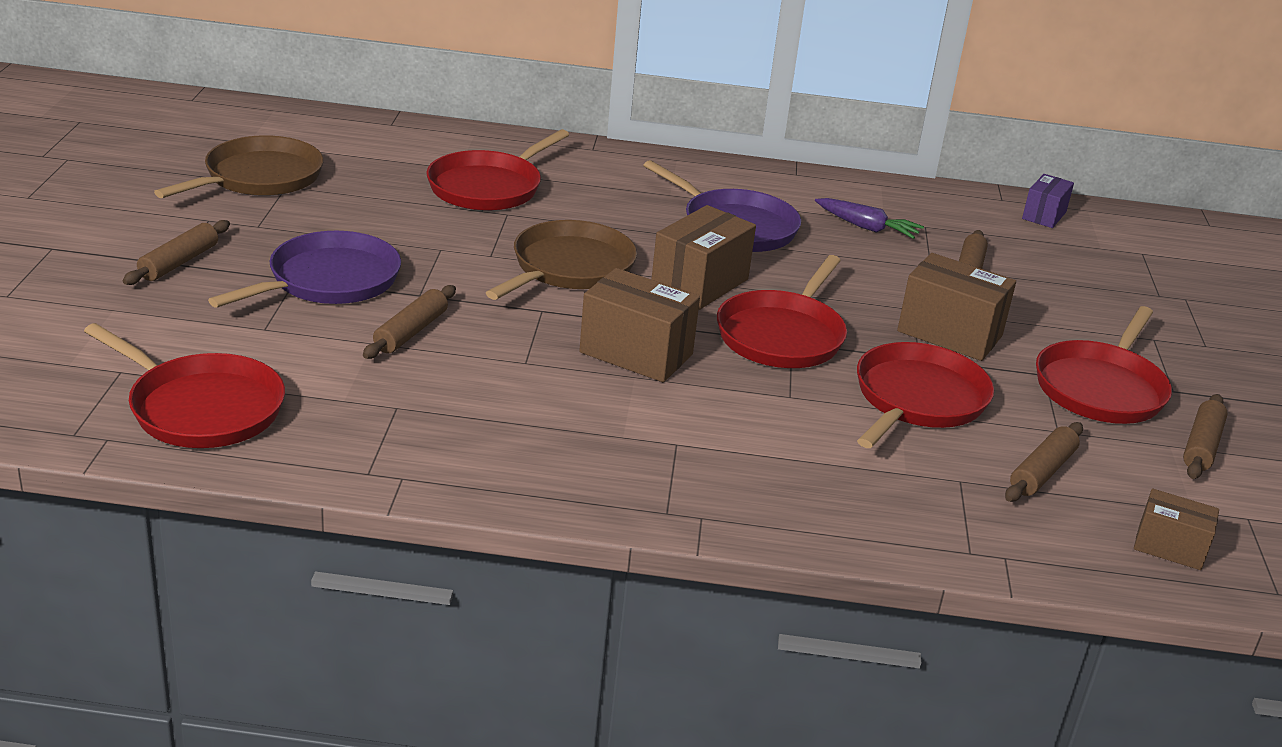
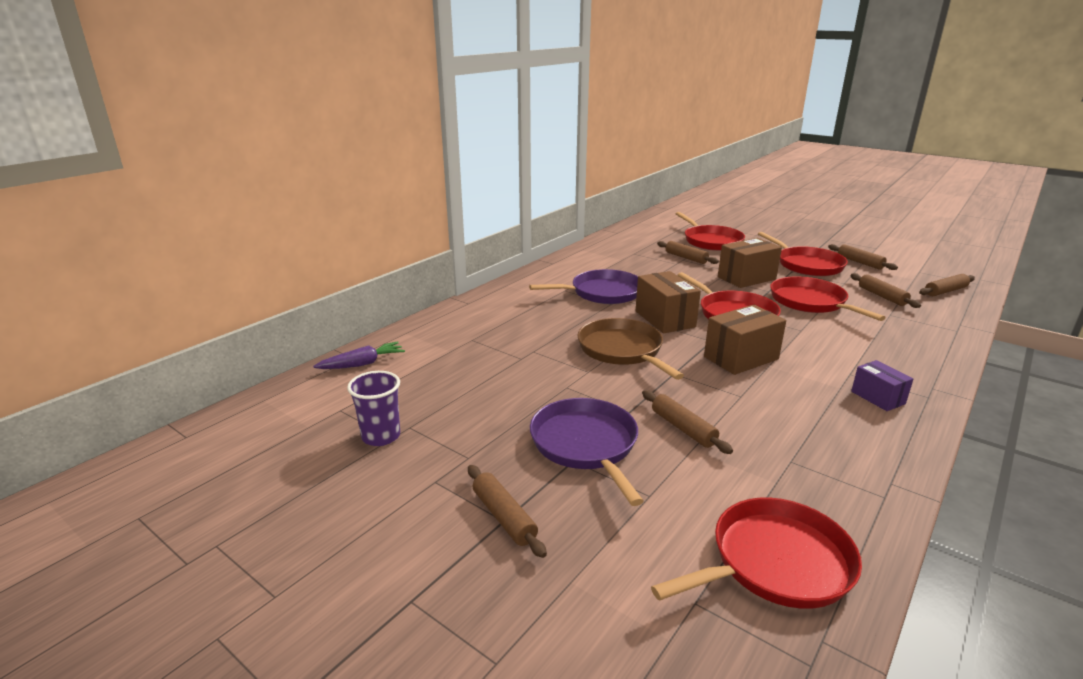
camera: 55 degrees left, 5 degrees down
(259, 177) = (381, 436): brown pan -> purple cup
(488, 187) = (490, 348): red pan -> red pan (711, 241)
(866, 227) = (626, 265): purple carrot -> purple carrot (362, 364)
(1044, 215) = (639, 230): purple box -> purple box (877, 397)
(1169, 547) = (945, 291): brown box -> brown rolling pin

